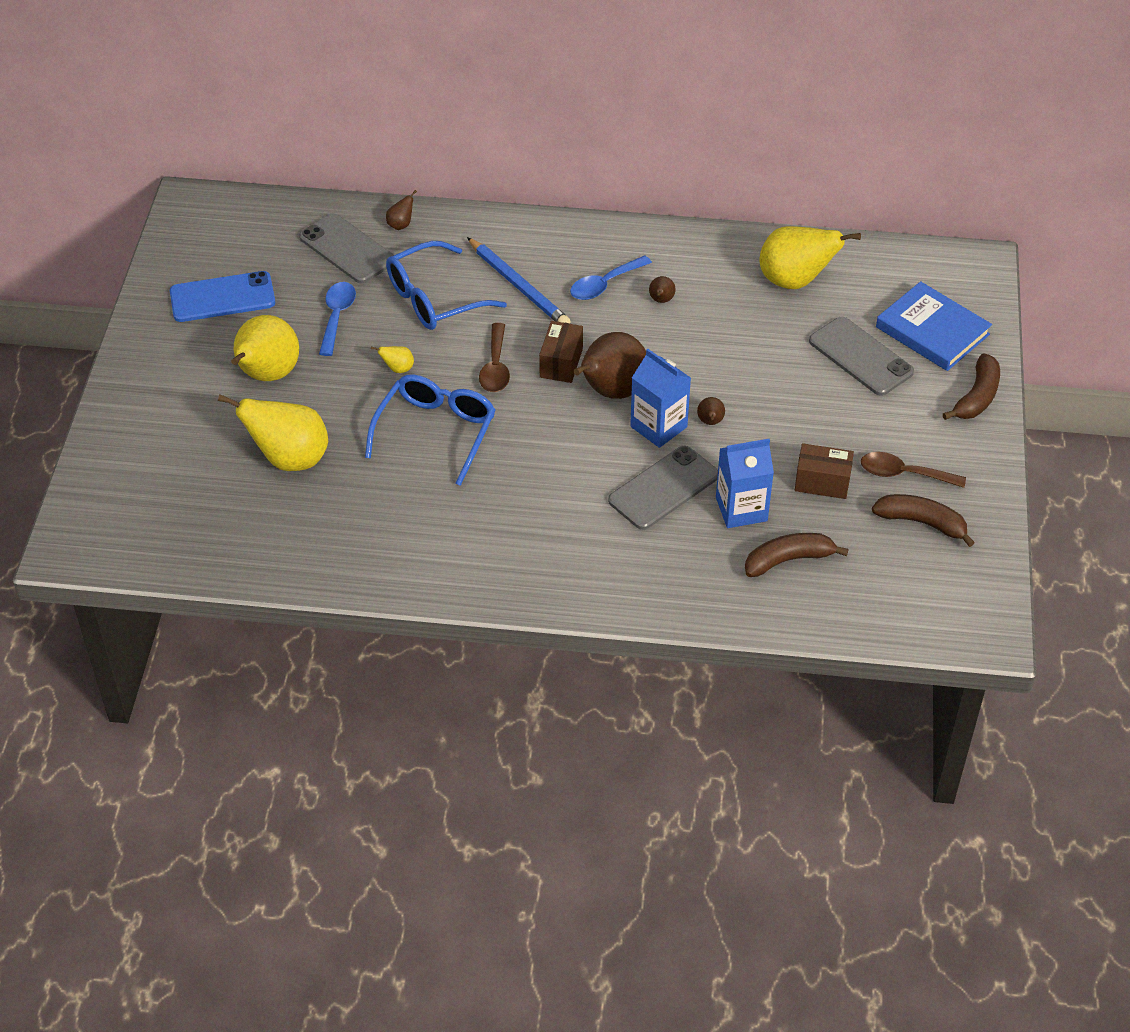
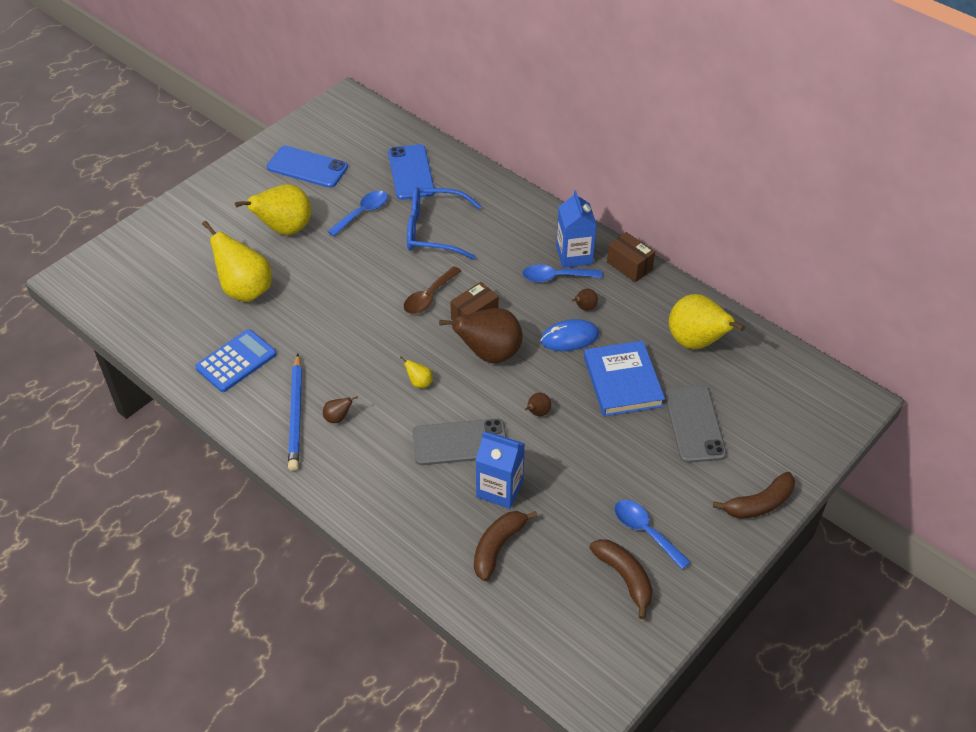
camera: 35 degrees right, 0 degrees up
(347, 249) = (411, 172): grey phone -> blue phone
(356, 533) = (236, 361): none -> blue calculator
(398, 369) = (366, 266): yellow pear -> yellow pear (419, 383)
(401, 225) = (459, 172): brown pear -> brown pear (338, 418)
(435, 432) = (349, 321): blue glasses -> none
(518, 286) = (496, 249): blue pencil -> blue pencil (296, 414)
(658, 427) = (498, 396): blue carton -> blue carton (574, 255)
(674, 336) = (569, 338): none -> blue mouse
(788, 560) = (498, 547): brown banana -> brown banana turned 75 degrees counterclockwise
(822, 482) = (577, 503): brown box -> brown box (629, 266)
(904, 474) = (645, 532): brown spoon -> blue spoon
(932, 331) = (769, 433): blue book -> blue book (622, 381)

